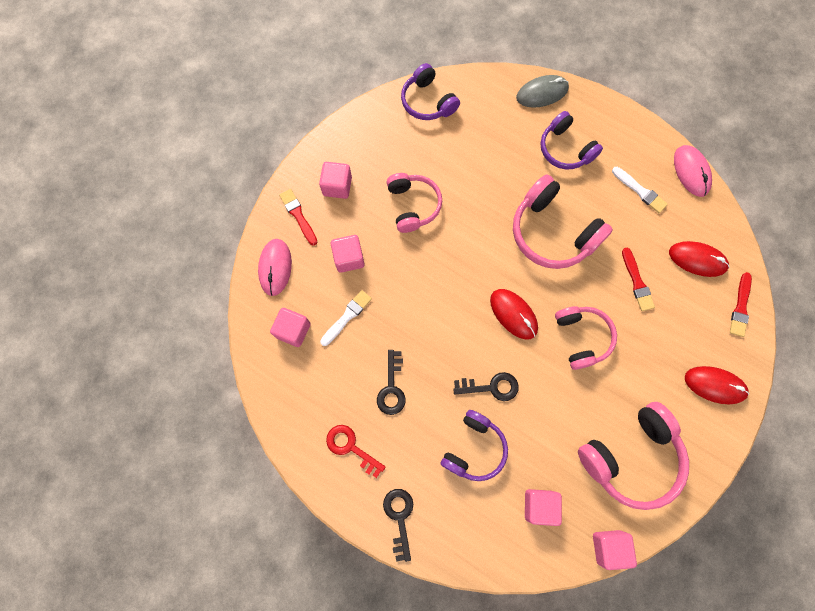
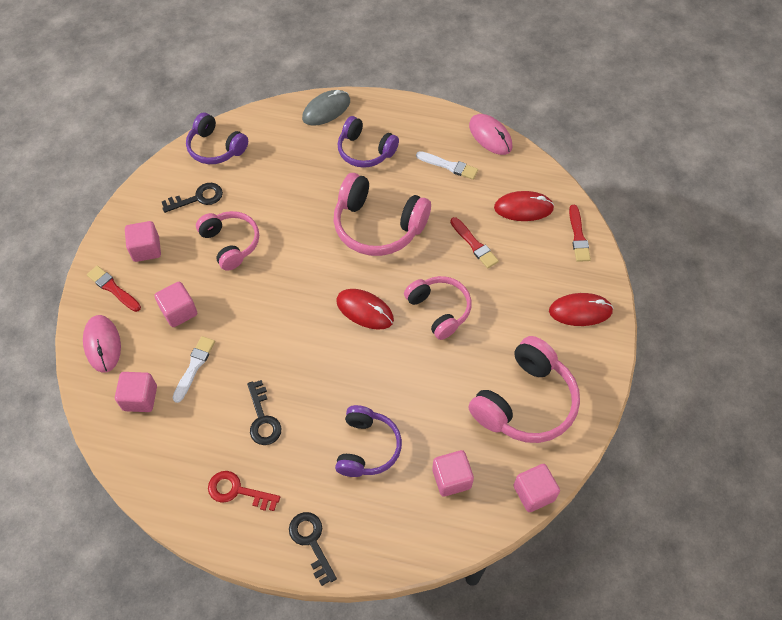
camera: 20 degrees left, 15 degrees down
(491, 387) = (365, 384): black key -> black key (198, 198)

